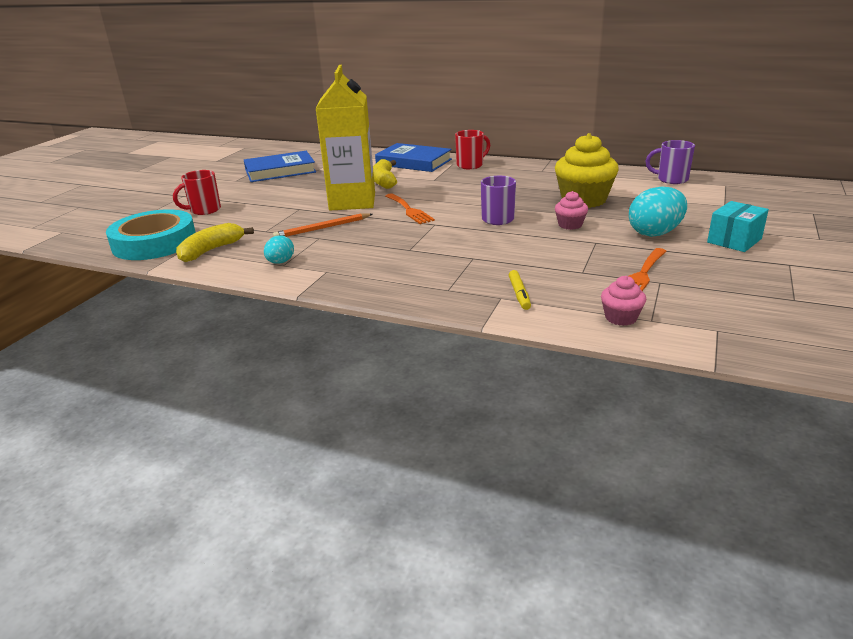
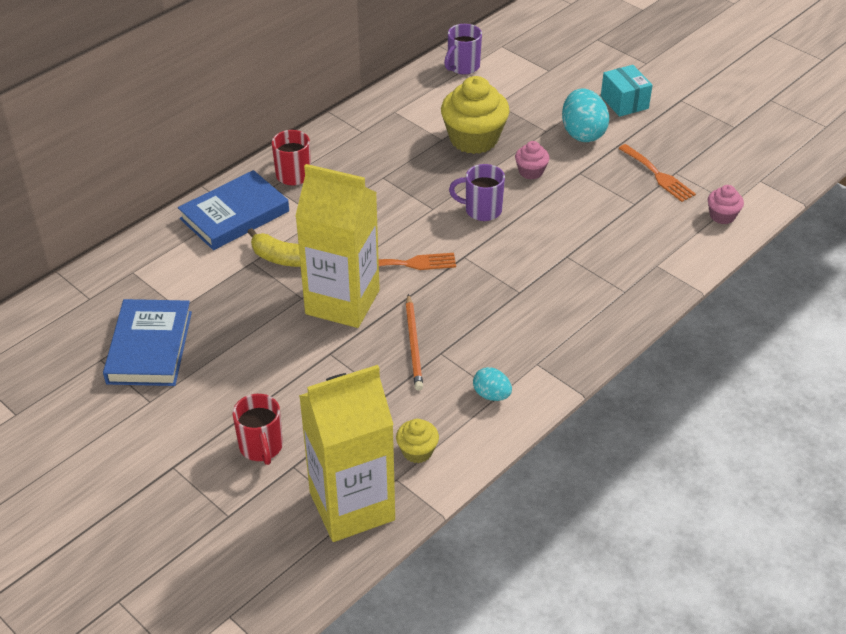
camera: 70 degrees left, 15 degrees up
(154, 242) = (352, 506): turquoise tape -> yellow carton
(211, 250) = (417, 451): yellow banana -> yellow cupcake
(519, 294) = (657, 253): yellow marker -> none

